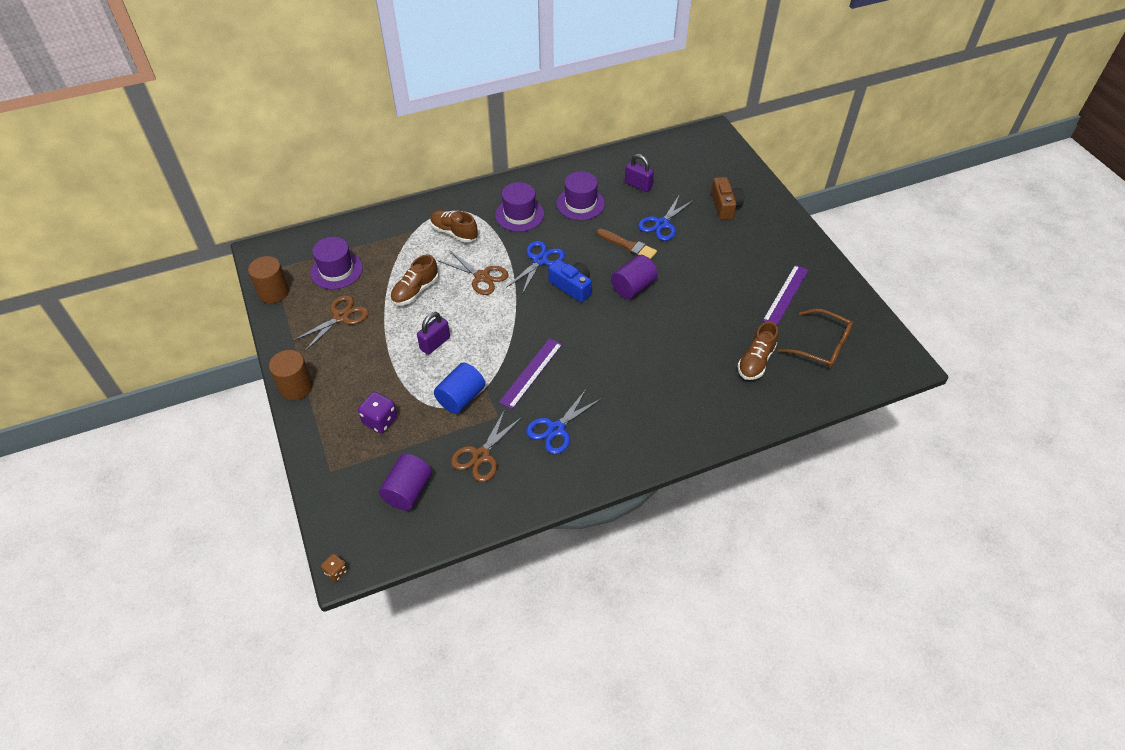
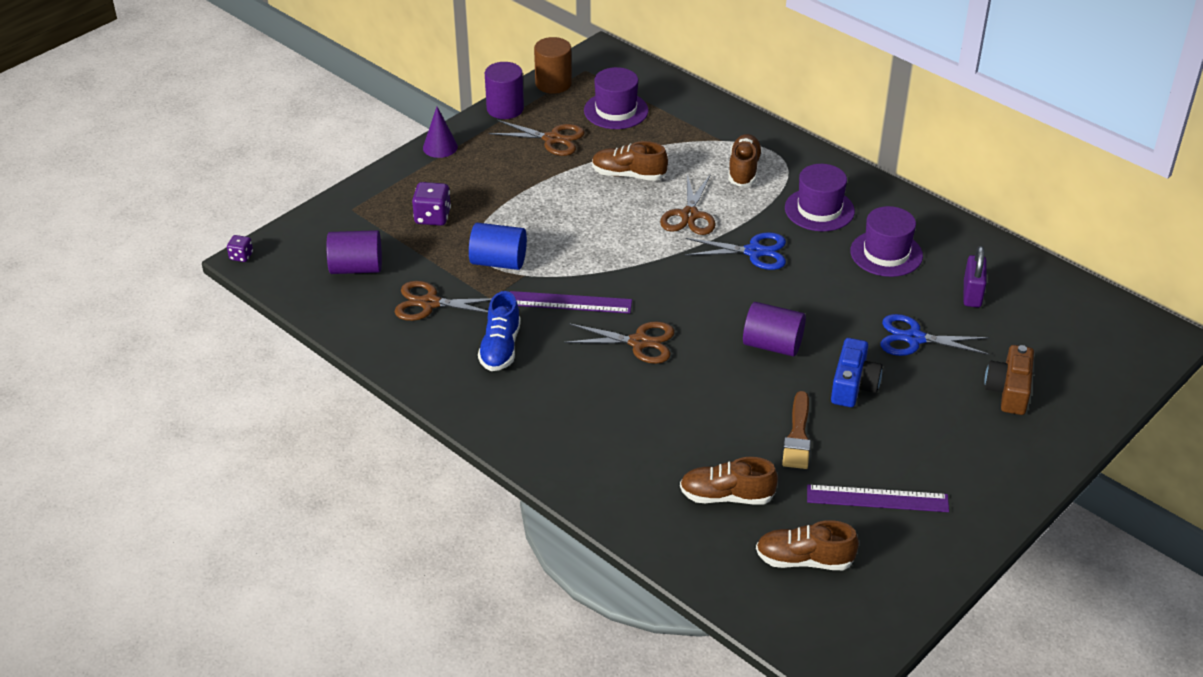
camera: 65 degrees right, 10 degrees down
(280, 331) = (505, 109): none -> purple cylinder
(296, 387) = (440, 147): brown cylinder -> purple cone
(336, 571) = (241, 256): brown dice -> purple dice
(435, 343) = (562, 216): purple padlock -> none
(556, 429) = (500, 348): blue scissors -> blue shoe
(572, 286) = (731, 292): blue camera -> blue camera (853, 385)
(594, 350) = (639, 342): none -> brown scissors
(628, 246) = (844, 319): brown brush -> brown brush (798, 435)
(725, 206) = (1009, 390): brown camera -> brown camera turned 135 degrees clockwise
(822, 346) = (804, 560): brown glasses -> brown shoe

